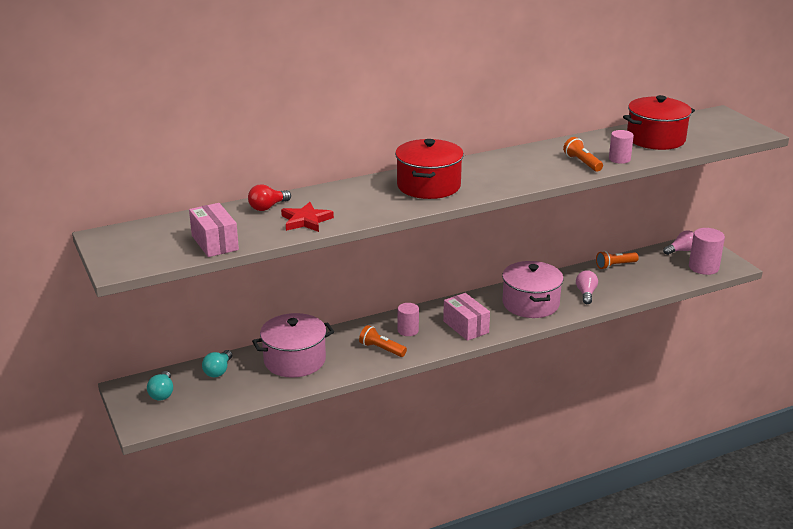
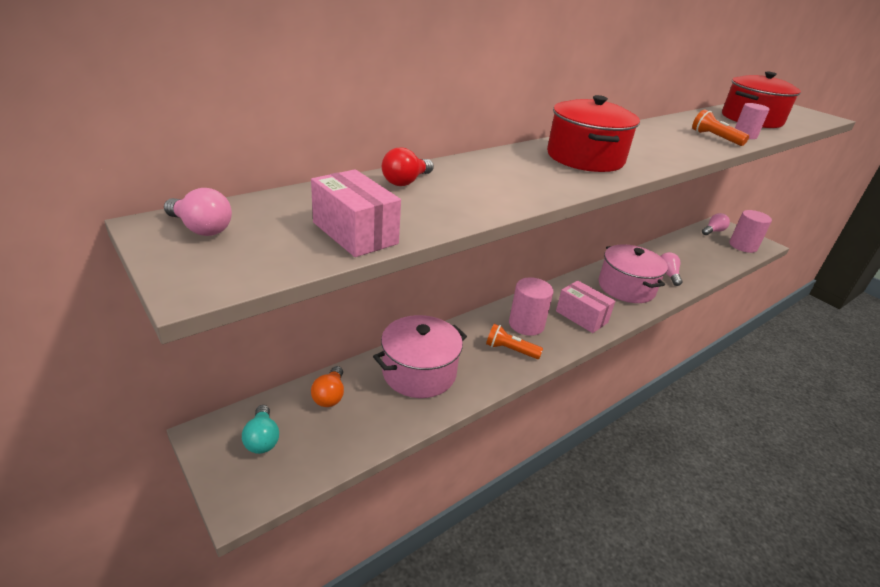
camera: 15 degrees left, 5 degrees up
(125, 238) = (201, 228): none -> pink light bulb
(218, 371) = (330, 395): turquoise light bulb -> orange light bulb
(306, 220) = (470, 199): red star -> none
(408, 330) = (526, 324): pink cylinder -> pink cylinder, size x1.55
(615, 265) = (671, 246): orange flashlight -> none

